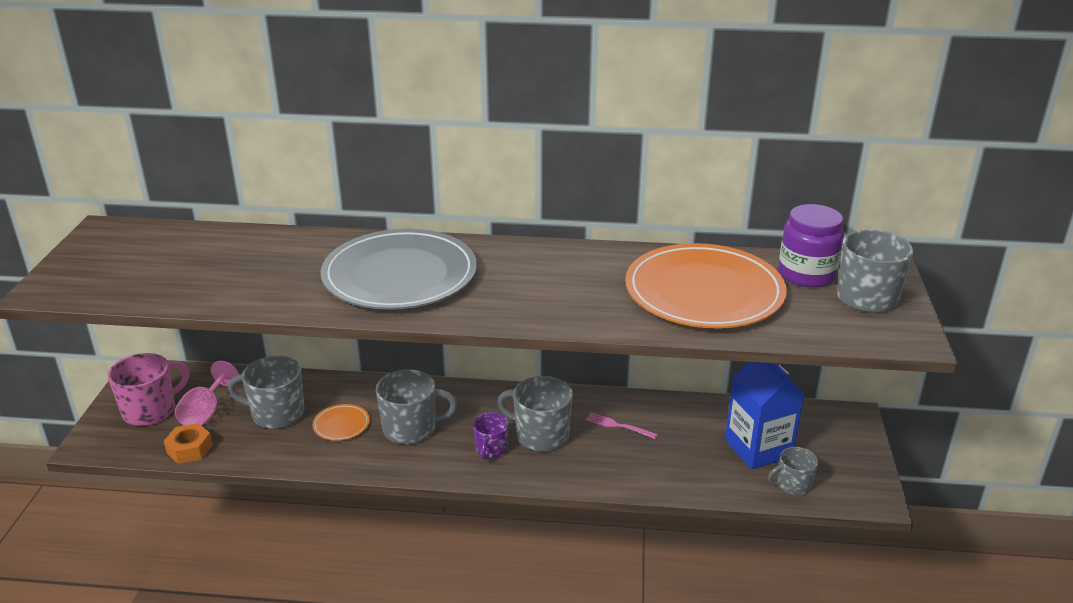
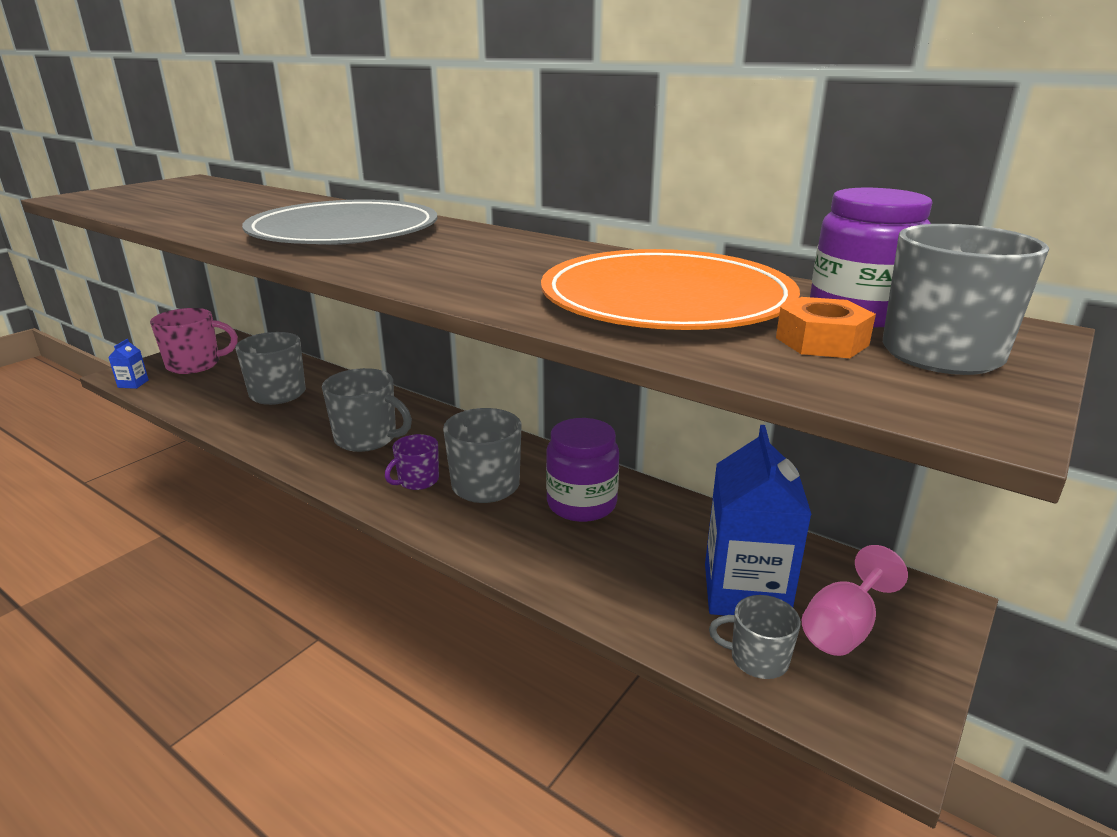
camera: 30 degrees right, 5 degrees down
(119, 450) = (133, 384): none -> blue carton
(189, 449) = (178, 398): orange nut -> orange nut (822, 341)
(205, 412) = (228, 377): pink goblet -> pink goblet (843, 628)
(341, 424) = (314, 416): orange plate -> none
(618, 426) = (581, 504): pink fork -> purple jar

